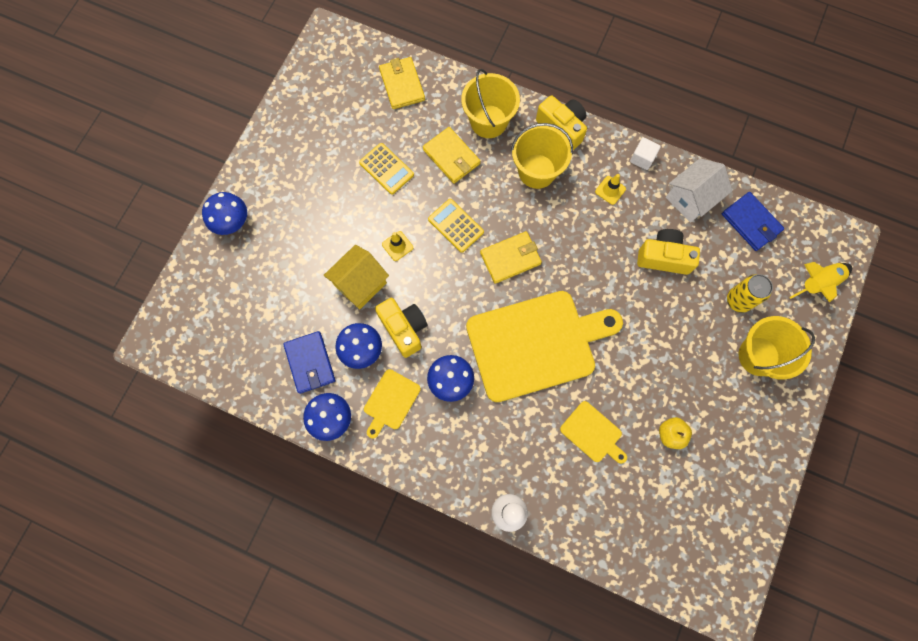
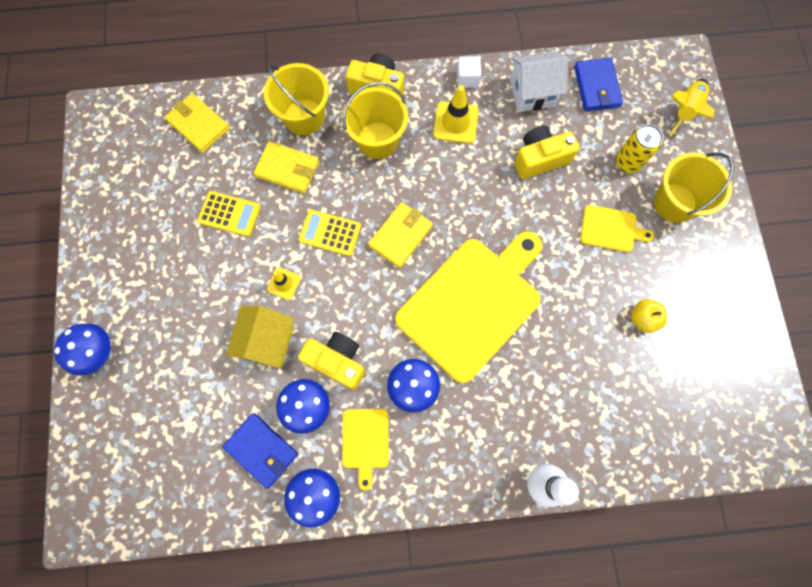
camera: 30 degrees left, 0 degrees up
(593, 433) = (574, 359): yellow cutting board -> yellow cutting board (611, 229)
(610, 190) = (455, 123): yellow traffic cone -> yellow traffic cone, size x1.65
(690, 199) = (532, 93): white house -> white house turned 60 degrees clockwise
(751, 223) = (596, 87): blue wallet -> blue wallet turned 60 degrees clockwise

